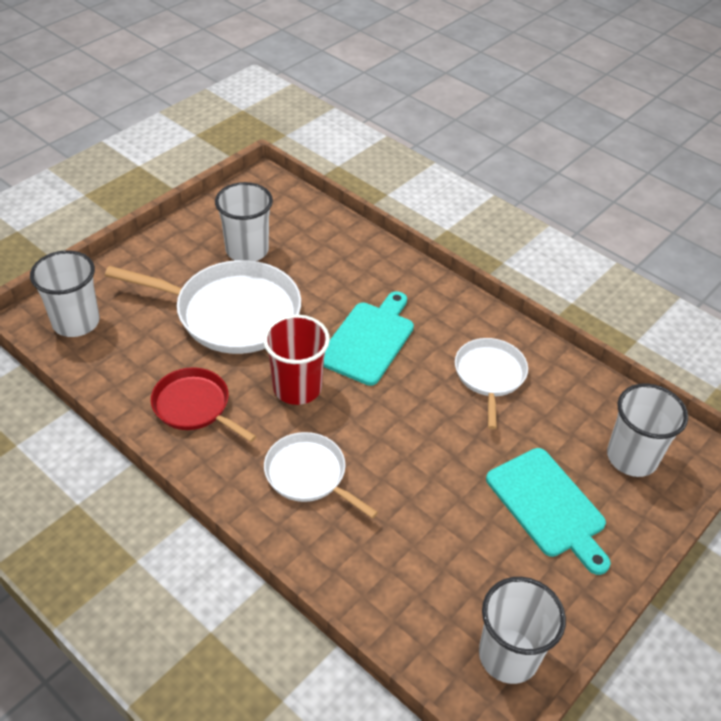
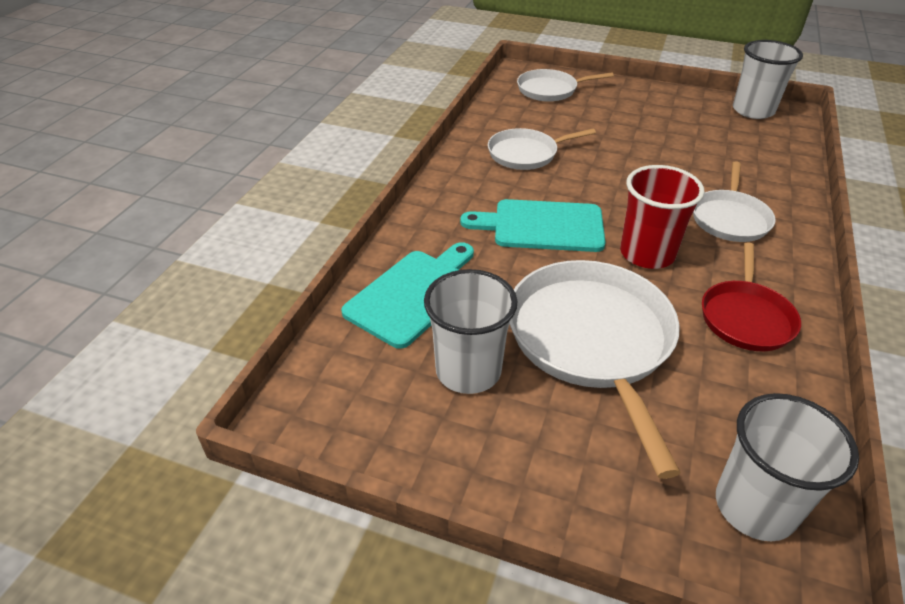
camera: 110 degrees left, 5 degrees down
(548, 506) = (627, 112): turquoise cutting board -> turquoise cutting board (413, 294)
(632, 457) = (550, 90): white cup -> white pan

